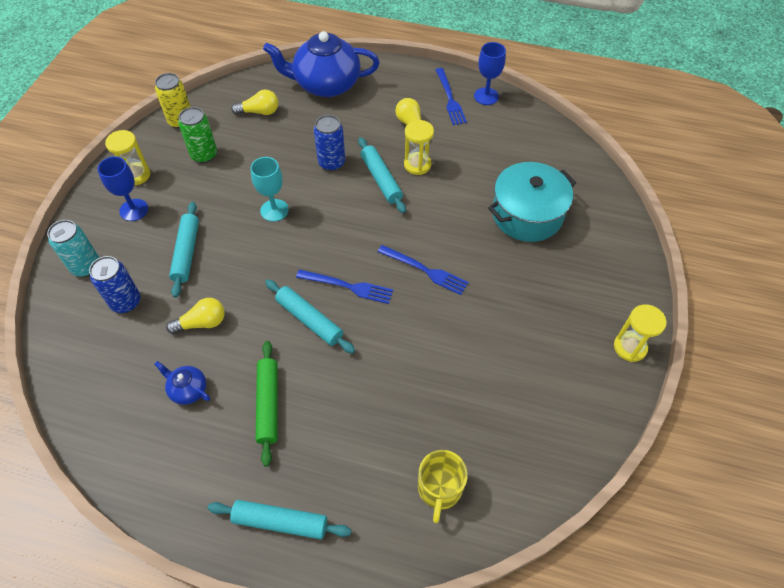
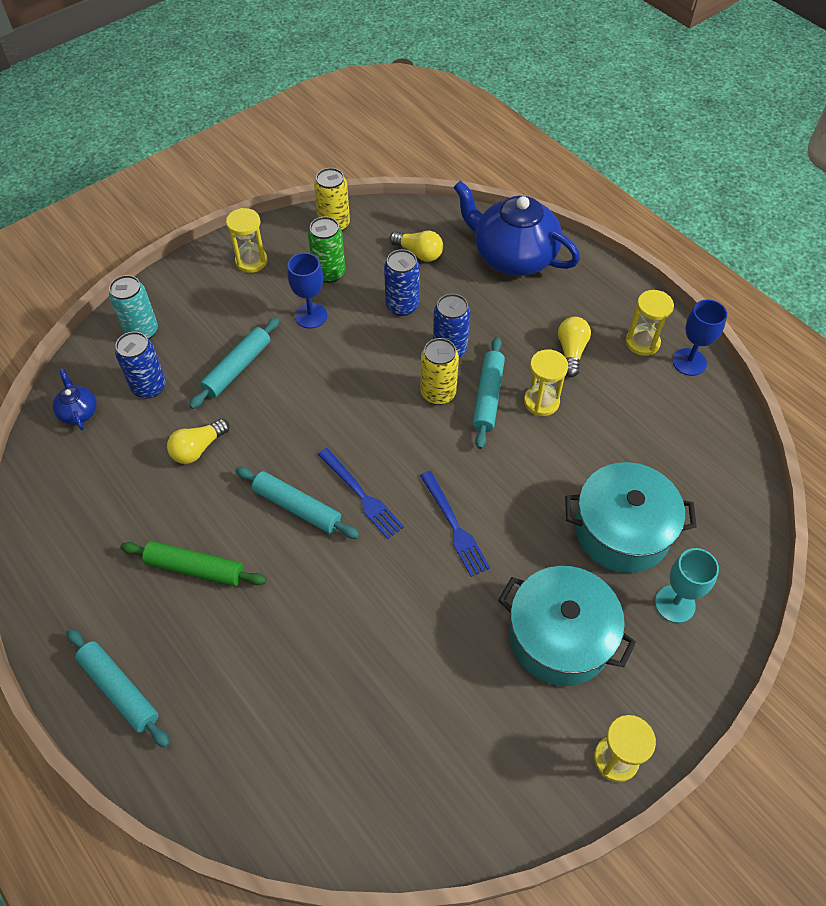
camera: 35 degrees right, 0 degrees up
(134, 210) = (223, 296): blue goblet -> blue goblet (311, 316)
(188, 389) = (138, 507): blue teapot -> blue teapot (78, 412)
(202, 323) = (198, 448): yellow light bulb -> yellow light bulb turned 120 degrees clockwise
(268, 404) = (195, 568): green rolling pin -> green rolling pin turned 75 degrees clockwise
(274, 210) = (352, 370): turquoise goblet -> turquoise goblet (675, 604)
(275, 151) = (402, 306): none -> blue can
(309, 320) = (297, 507): turquoise rolling pin -> turquoise rolling pin turned 45 degrees counterclockwise
(346, 194) = (438, 393): none -> yellow can
(439, 489) = (285, 765): yellow mug -> none
(450, 98) = (642, 342): blue fork -> yellow hourglass
(542, 298) = (560, 637): none -> turquoise pot

